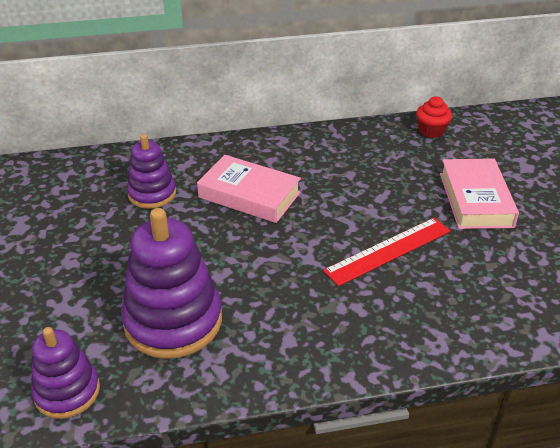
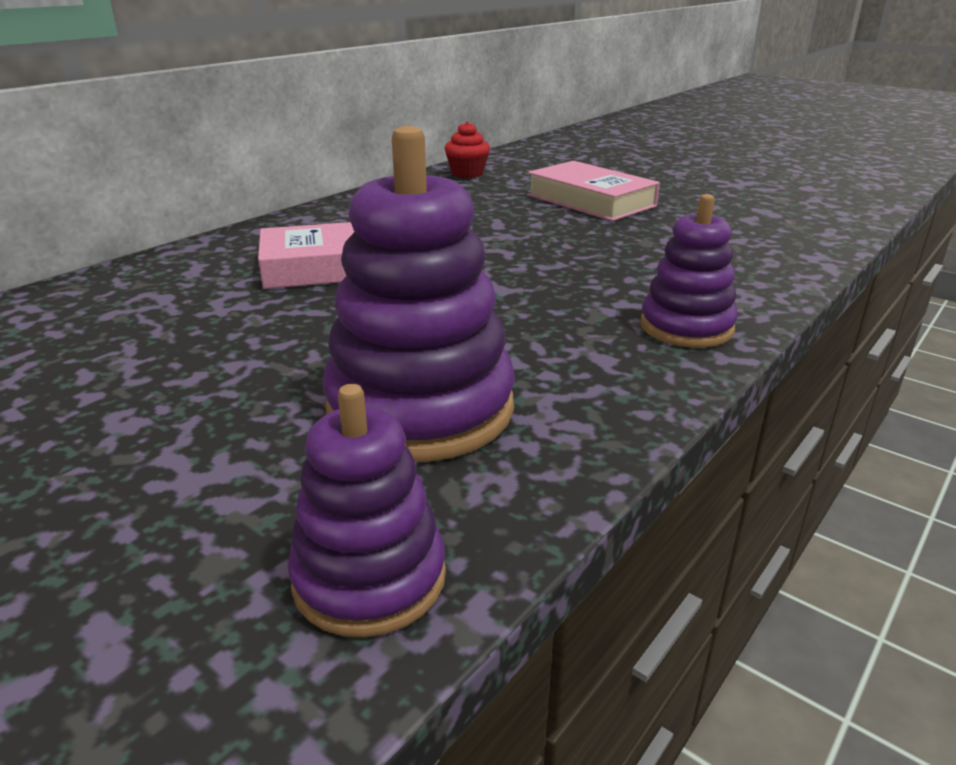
camera: 40 degrees left, 10 degrees down
(152, 194) = (180, 308): purple stacking toy -> purple stacking toy (686, 327)
(388, 250) = (575, 254): red ruler -> none

